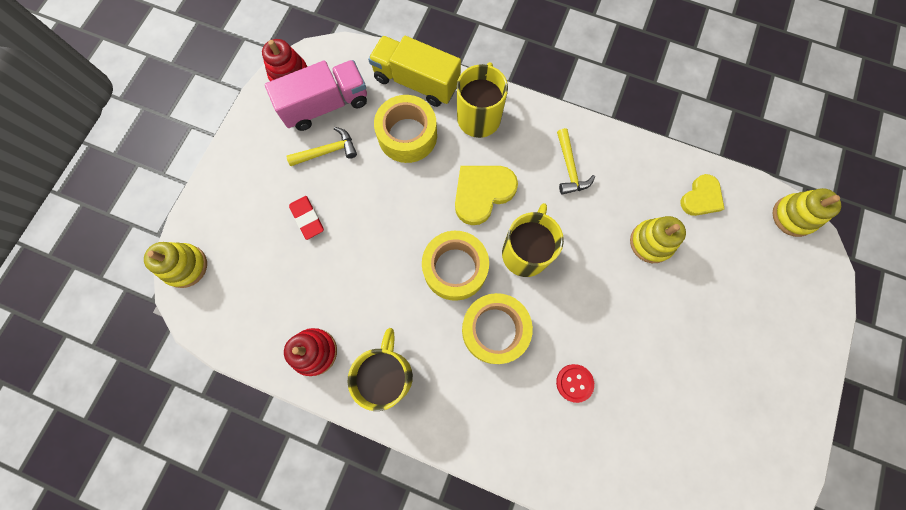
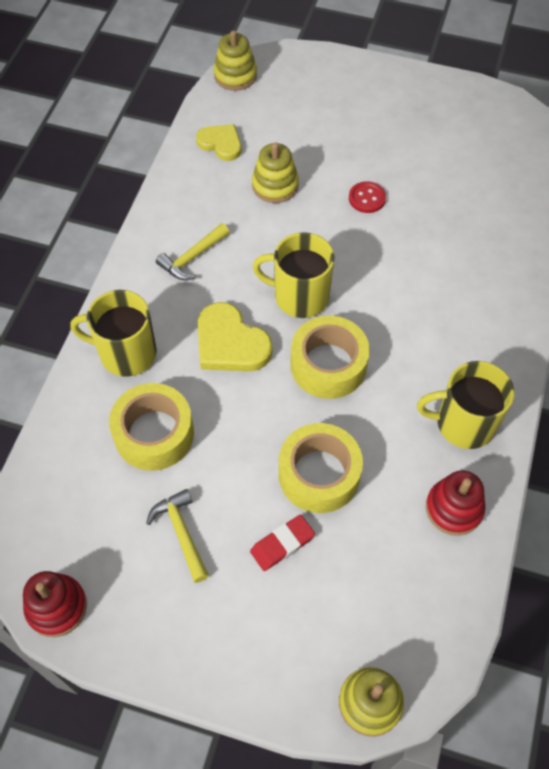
camera: 95 degrees left, 15 degrees down
(326, 105) = (109, 546): pink truck -> none
(416, 82) = (72, 430): yellow truck -> none
(494, 330) = (393, 321): yellow tape -> yellow tape (319, 474)
(569, 168) = (192, 257): yellow hammer -> yellow hammer turned 150 degrees clockwise
(574, 383) = (434, 248): red button -> red button (367, 198)

